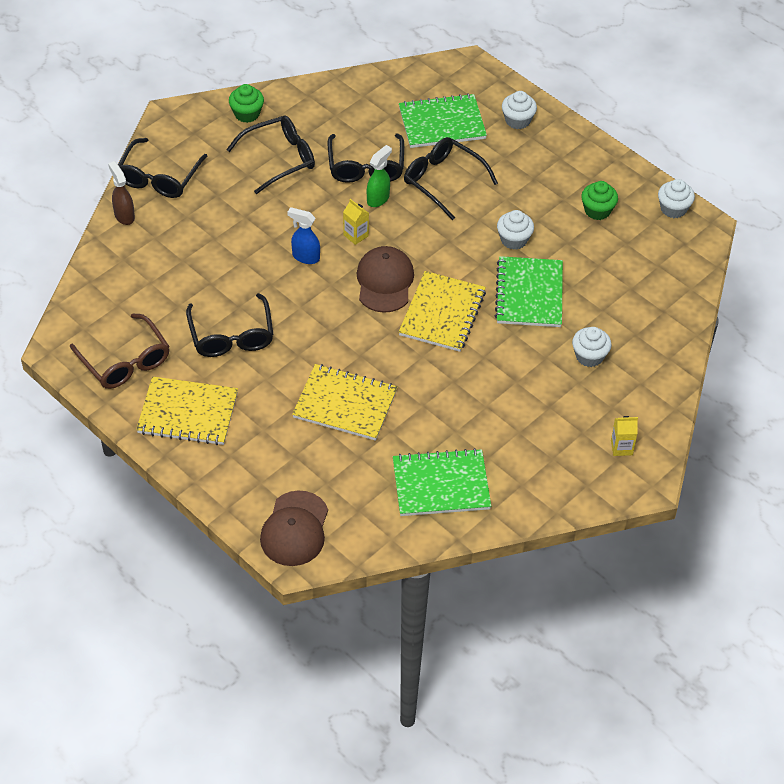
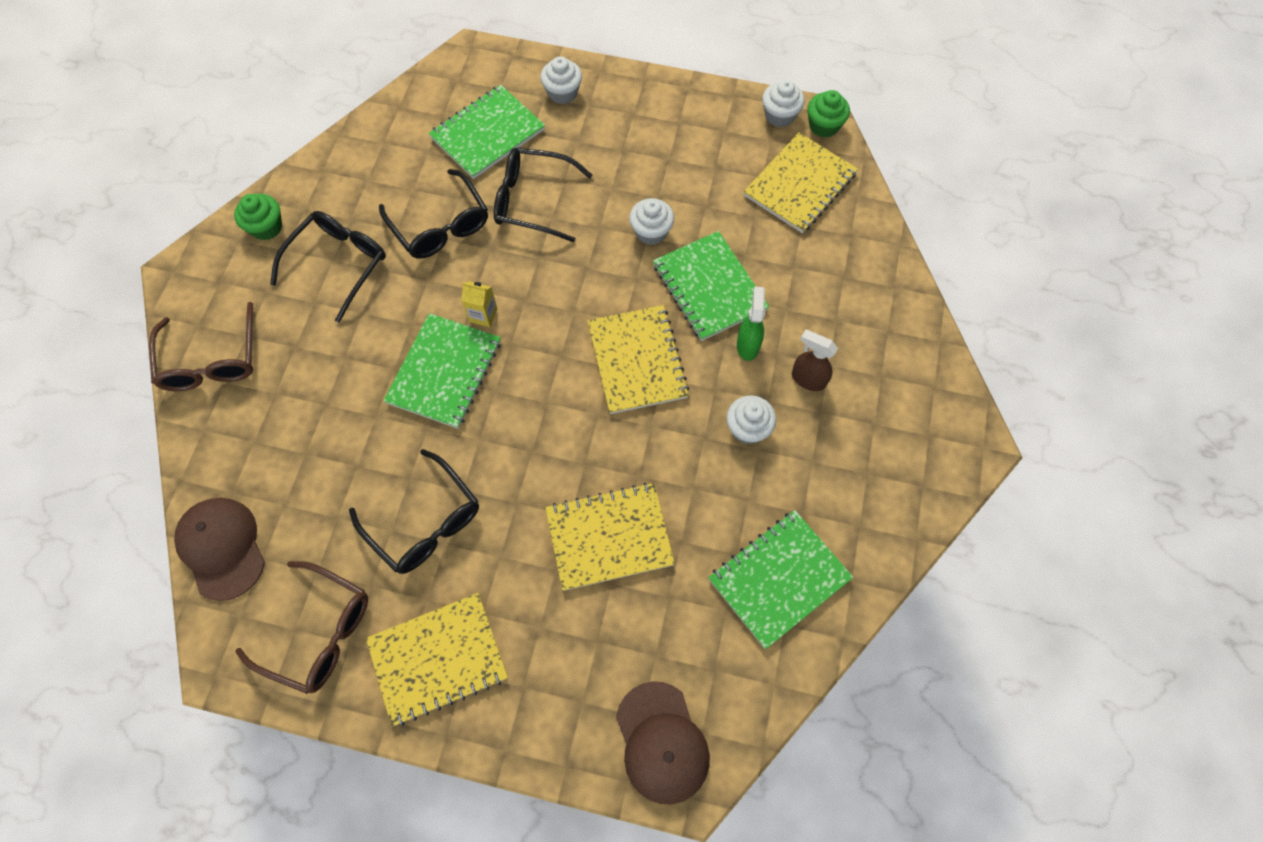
camera: 30 degrees left, 15 degrees up
(124, 215) = (199, 432): brown spray bottle -> brown spray bottle (807, 379)
(159, 177) = (211, 360): black glasses -> brown glasses
(305, 257) = (444, 372): blue spray bottle -> green notebook
(378, 199) = (478, 257): green spray bottle -> green spray bottle (748, 345)
(385, 282) = (551, 355): brown cap -> brown cap (222, 548)
(589, 356) = (818, 328): white cupcake -> white cupcake (748, 428)
(597, 210) = (710, 155): green cupcake -> green cupcake (824, 126)
(621, 447) = (923, 419): yellow carton -> none
(651, 261) = (800, 185): none -> yellow notebook

